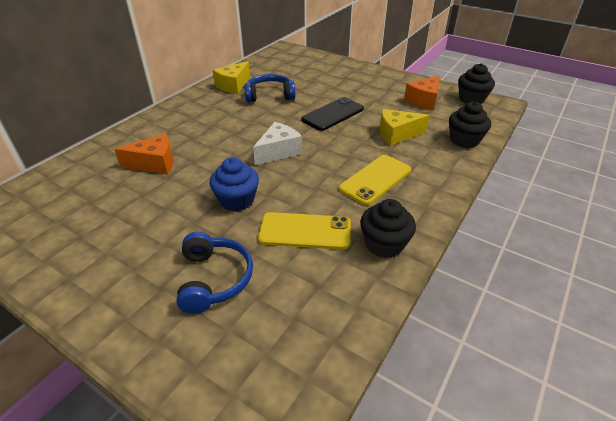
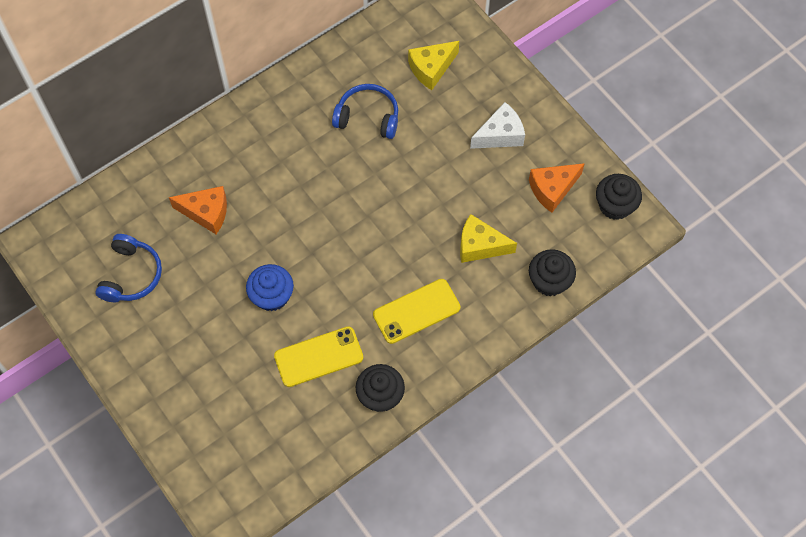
camera: 20 degrees right, 25 degrees up
(214, 279) = (226, 383): blue headphones -> blue headphones (131, 275)
(233, 85) = (331, 79): yellow cheese -> yellow cheese (431, 69)
(278, 151) = (337, 234): white cheese -> white cheese (500, 135)
(305, 231) = (319, 357): yellow phone -> yellow phone turned 45 degrees counterclockwise
(333, 114) = (426, 183): black phone -> none

